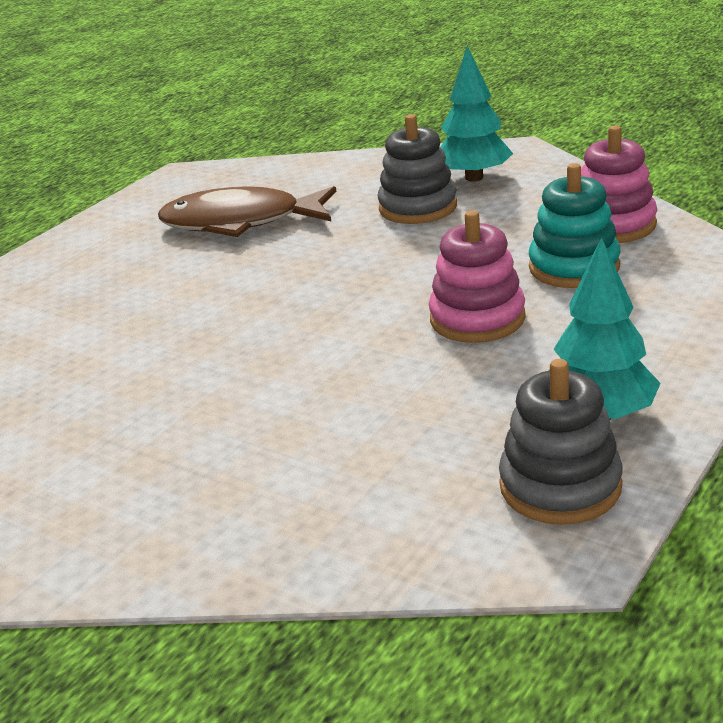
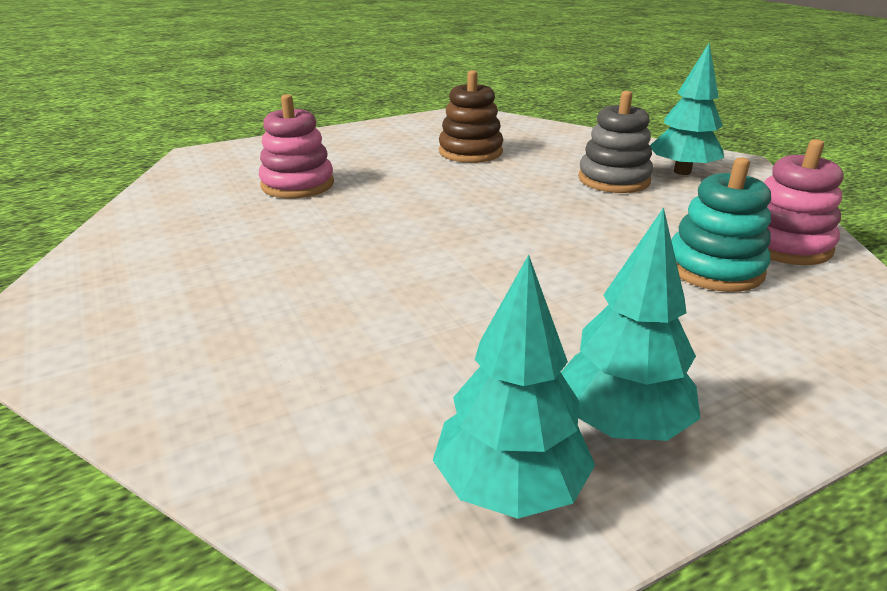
camera: 25 degrees right, 0 degrees up
(240, 222) = (470, 152): brown fish -> brown stacking toy
(477, 319) = (582, 281): pink stacking toy -> pink stacking toy (297, 185)
(560, 486) = (509, 486): grey stacking toy -> turquoise tree

